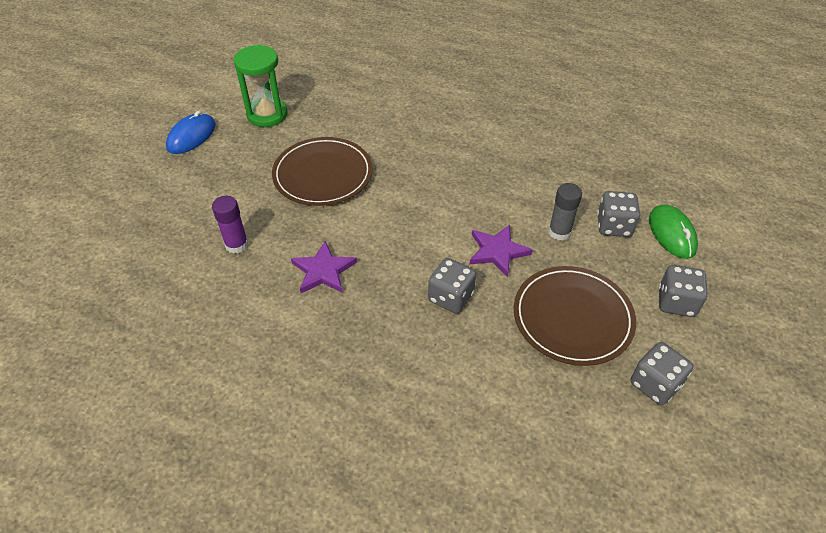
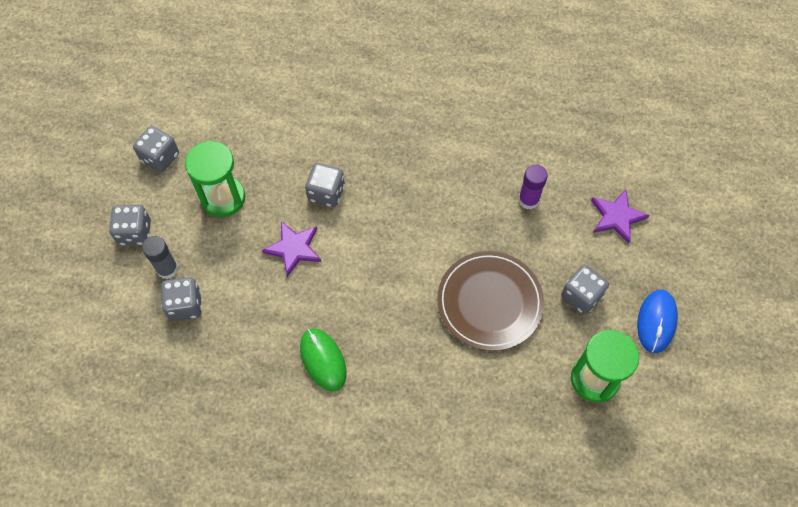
camera: 165 degrees right, 15 degrees up
(240, 163) = (581, 296): none -> grey dice
(323, 271) = (441, 192): purple star -> purple star (617, 217)
(559, 232) = (238, 285): grey glue stick -> grey glue stick (167, 269)
(572, 317) = (223, 198): brown plate -> green hourglass
(672, 234) = (129, 309): green mouse -> green mouse (323, 360)

